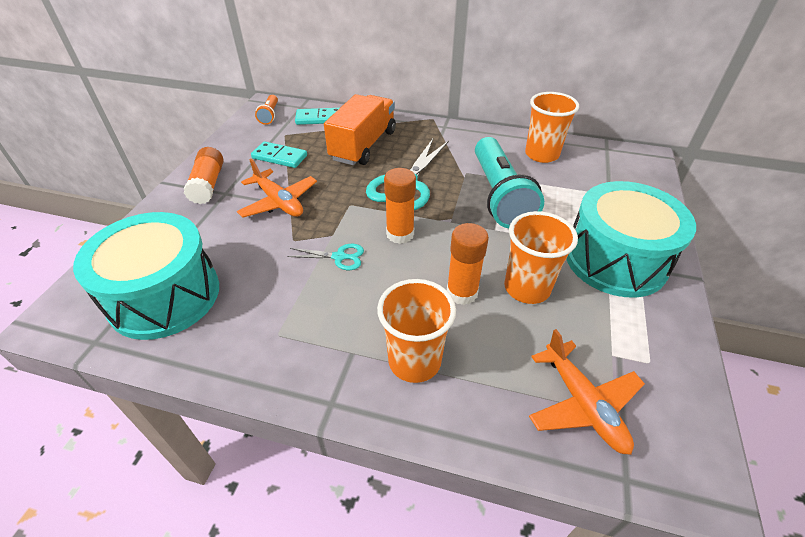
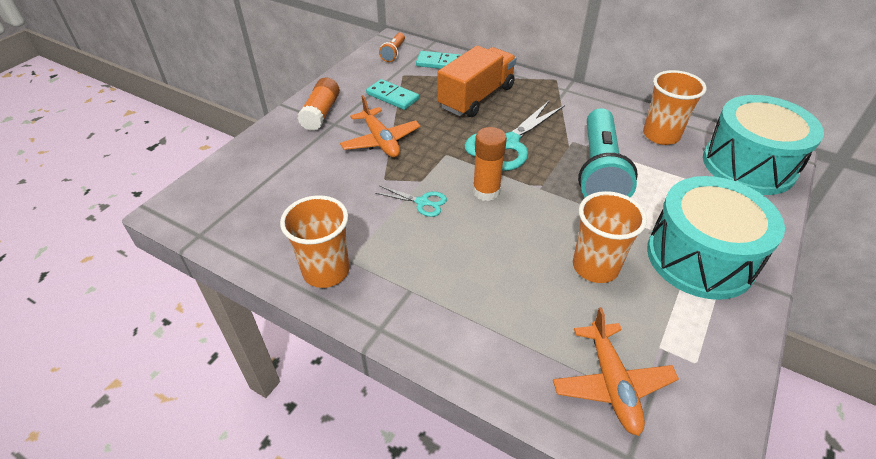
camera: 15 degrees right, 0 degrees up
(164, 296) = (262, 208): turquoise drum -> turquoise drum (748, 165)
(414, 361) = (464, 310): orange cup -> orange cup (326, 271)
(462, 292) = (529, 258): orange glue stick -> none

